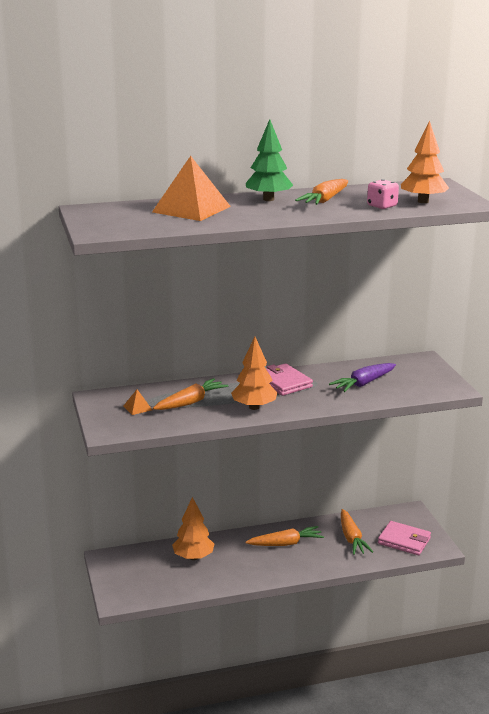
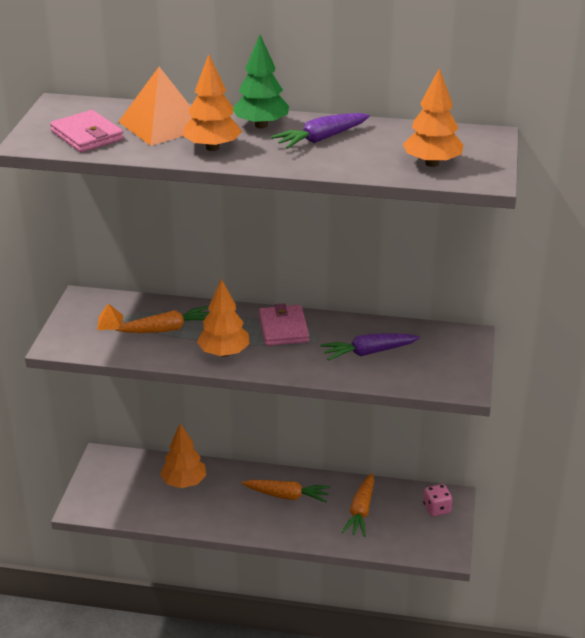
camera: 25 degrees right, 10 degrees up
(251, 215) = (212, 148): none -> orange tree
(325, 200) = (321, 139): orange carrot -> purple carrot
(382, 206) = (374, 161): pink dice -> pink dice (436, 509)
(404, 541) = (415, 532): pink wallet -> pink wallet (87, 135)

